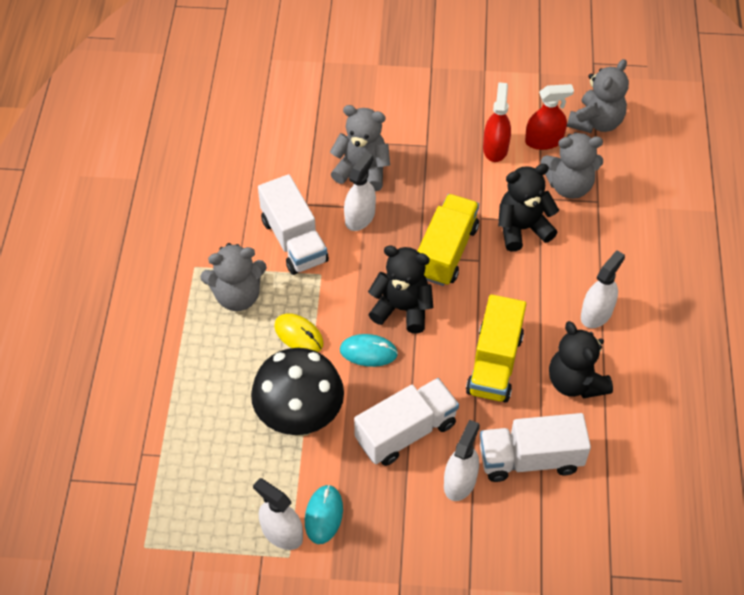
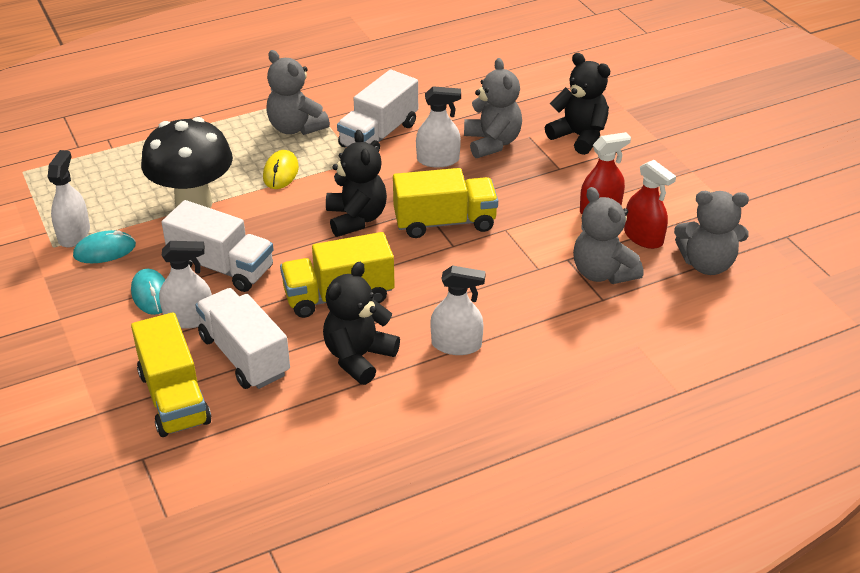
camera: 60 degrees right, 15 degrees down
(368, 352) = (293, 216): turquoise mouse -> turquoise mouse (151, 294)
(522, 228) = (517, 260): black teddy bear -> black teddy bear (579, 136)
(553, 528) = (174, 398): none -> yellow truck

